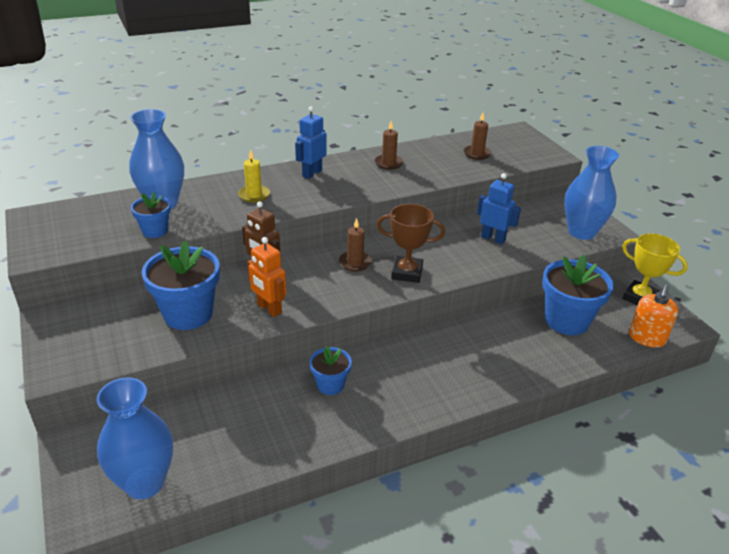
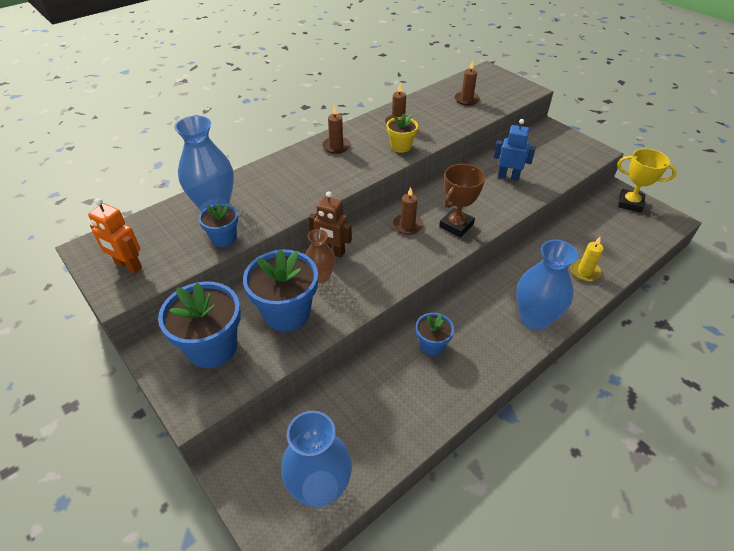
camera: 15 degrees left, 10 degrees up
(240, 290) = (321, 276): none -> brown vase
(254, 195) = (296, 180): yellow candle -> yellow candle (584, 272)
(269, 309) = (357, 290): orange robot -> orange robot (128, 266)
(312, 173) = (336, 146): blue robot -> brown candle
(378, 184) = (401, 146): none -> yellow flower pot
(407, 273) = (456, 225): brown trophy -> brown trophy turned 45 degrees counterclockwise
(566, 320) = (587, 237): blue flower pot -> blue flower pot (212, 347)
(581, 232) = (573, 156): blue vase -> blue vase (534, 319)
(647, 338) = (652, 238): orange soap dispenser -> none

